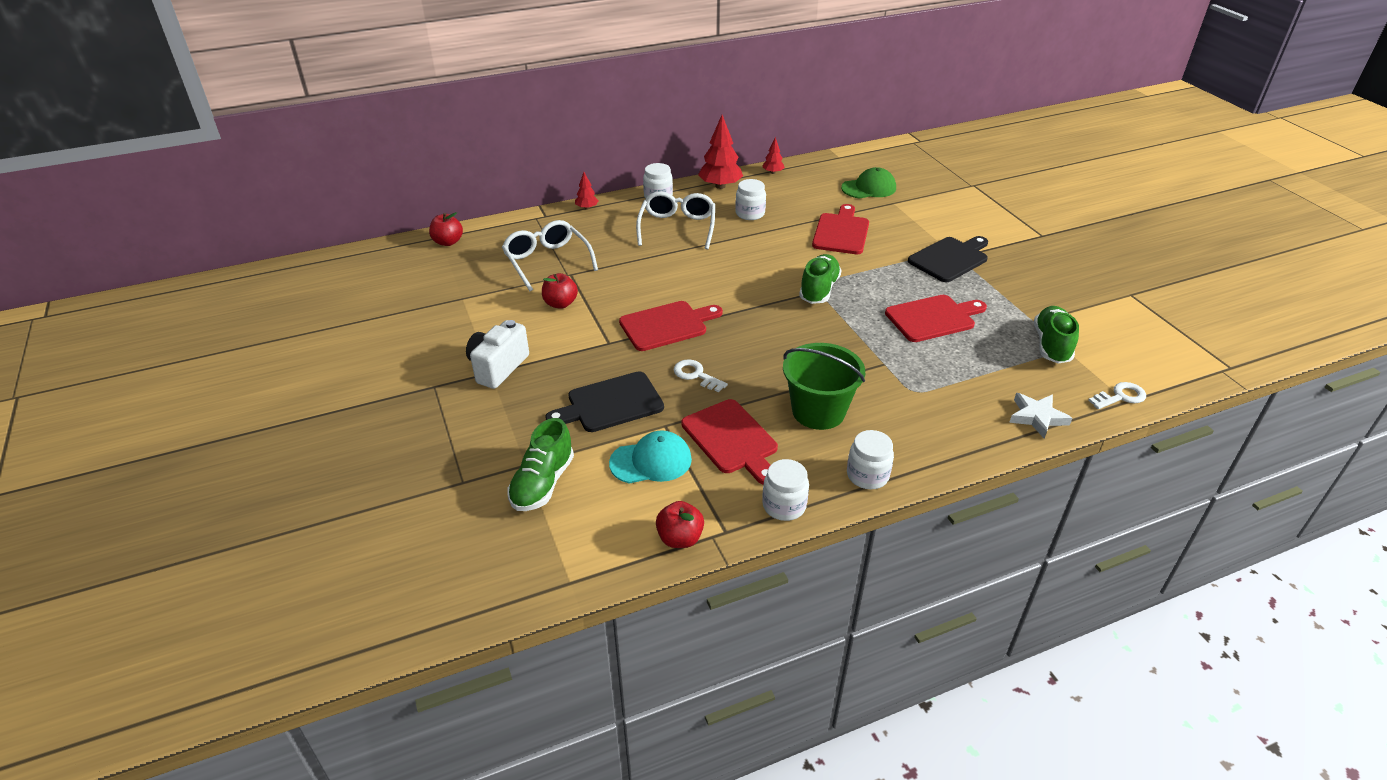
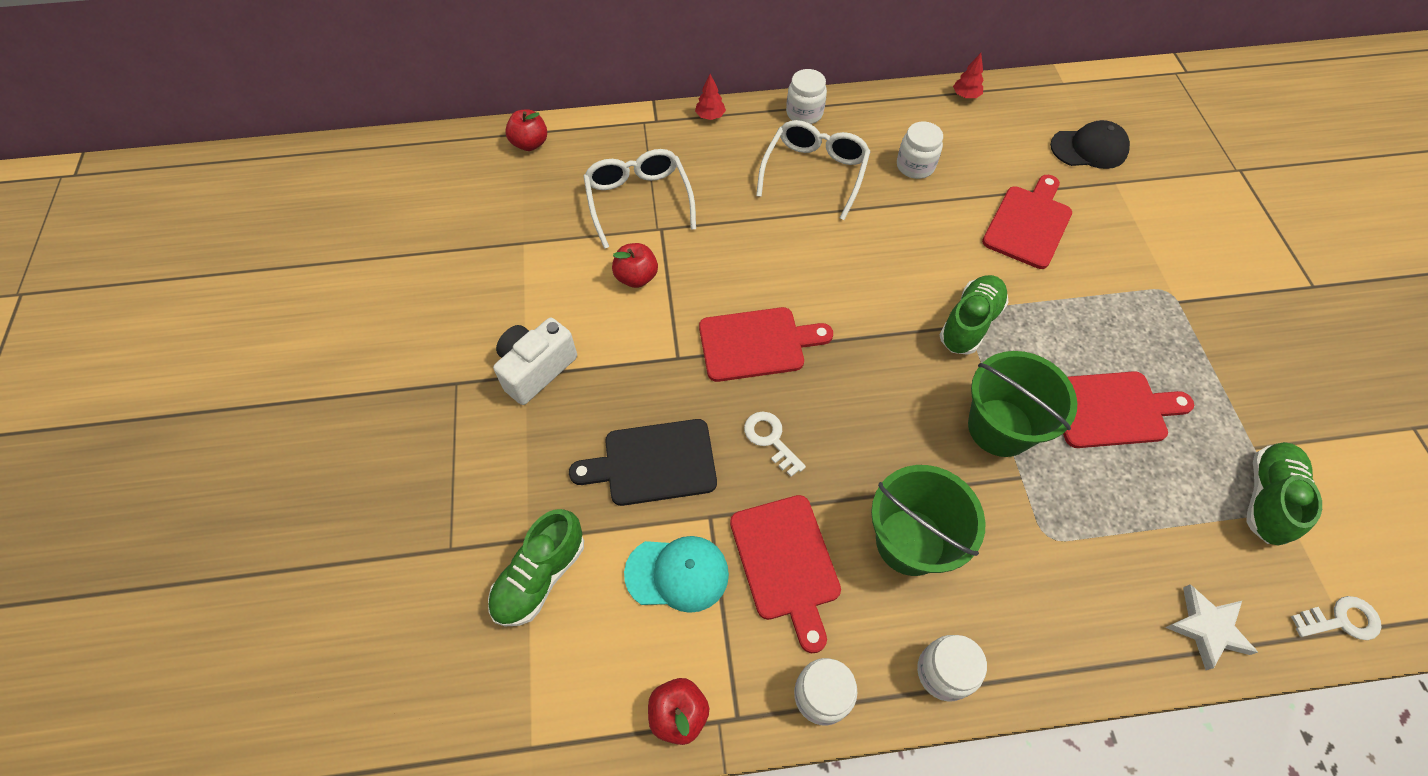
camera: 15 degrees right, 20 degrees up
(720, 186) = (889, 108): red tree -> none
(860, 340) = (1000, 427): none -> green bucket
(869, 188) = (1089, 148): green cap -> black cap
(950, 258) = (1166, 303): black cutting board -> none

